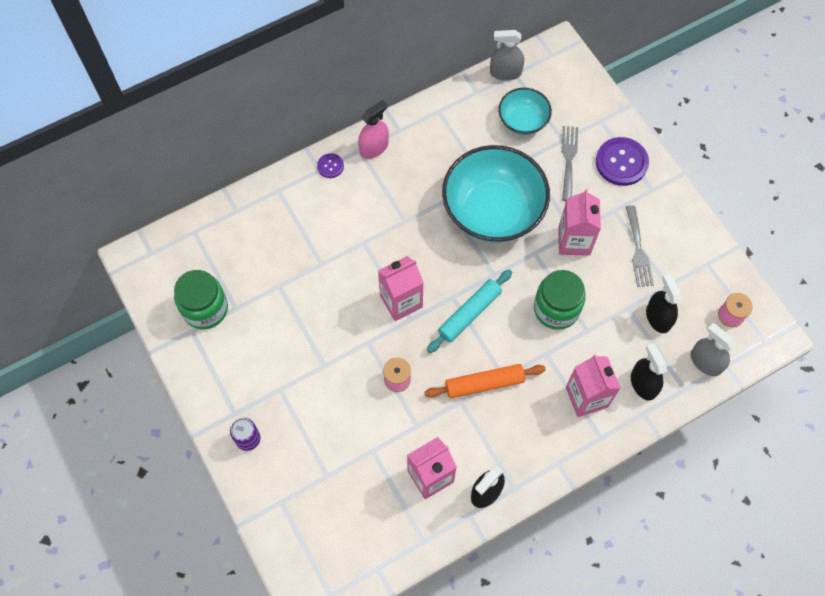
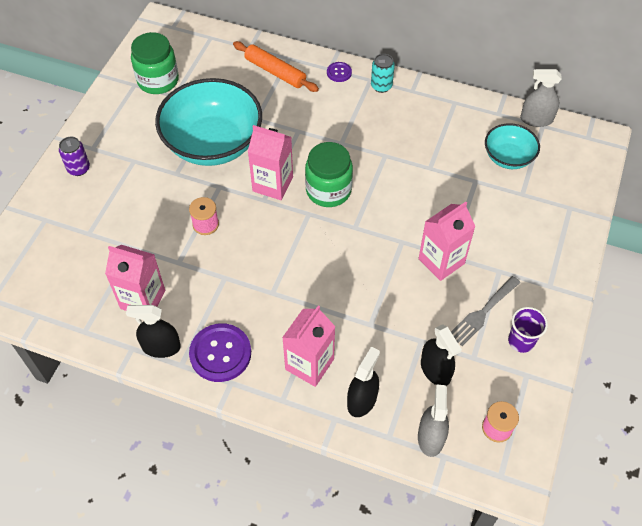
camera: 50 degrees right, 10 degrees down
(374, 147) = (381, 86): pink spray bottle -> turquoise can
(469, 314) = (305, 233): turquoise rolling pin -> none
(484, 384) = (254, 283): orange rolling pin -> orange rolling pin (275, 72)
(493, 210) = (409, 190): turquoise bowl -> turquoise bowl (213, 143)
(505, 72) = (536, 119): grey spray bottle -> grey spray bottle turned 45 degrees counterclockwise
(556, 309) = (367, 289): green jar -> green jar (328, 190)
(568, 159) = (509, 209): grey fork -> none
(621, 162) = (549, 247): purple button -> purple button (220, 353)
(658, 317) = (435, 370): black spray bottle -> black spray bottle turned 120 degrees clockwise
(679, 245) = (521, 341): none -> purple cup

